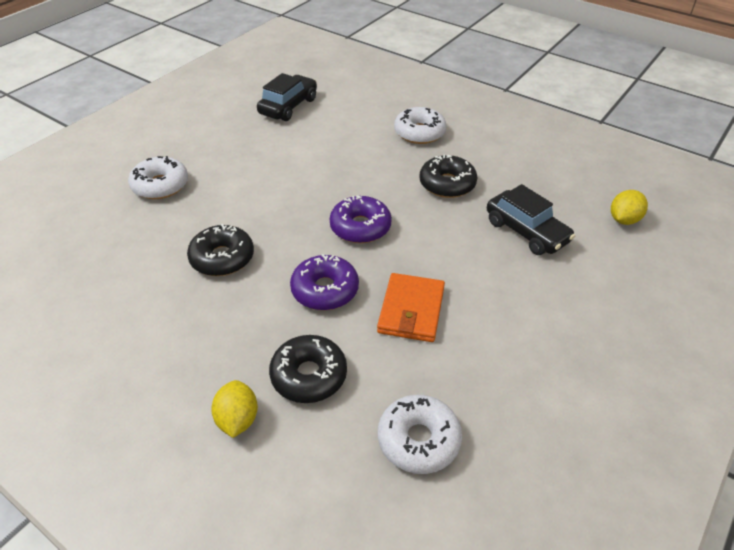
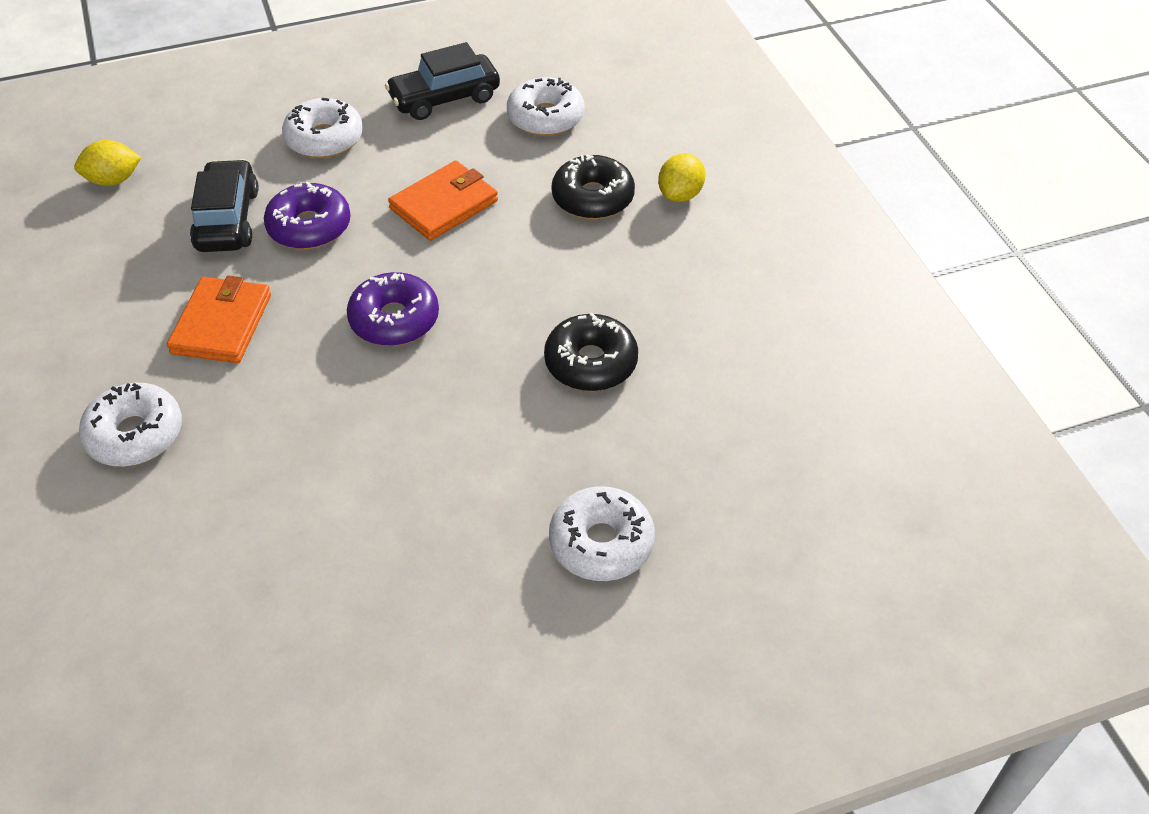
camera: 145 degrees left, 5 degrees up
(288, 106) = (254, 635): black car -> black car (444, 98)
(325, 290) = (507, 266): purple donut -> purple donut (309, 227)
(447, 184) = (222, 324): black donut -> orange wallet
(554, 316) = (324, 139): none -> white donut

